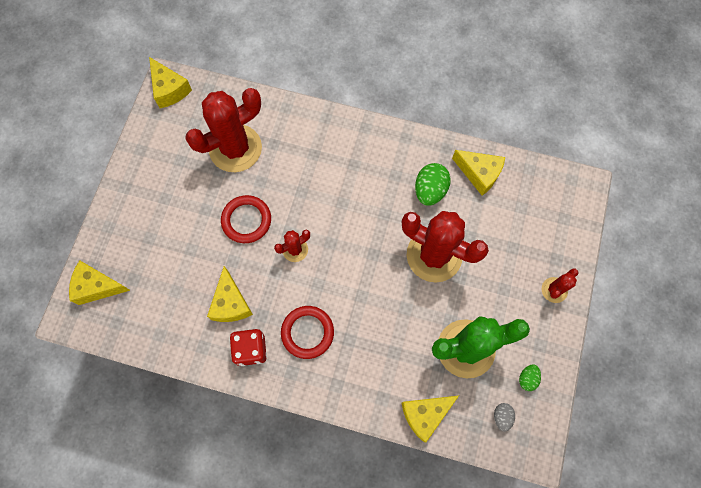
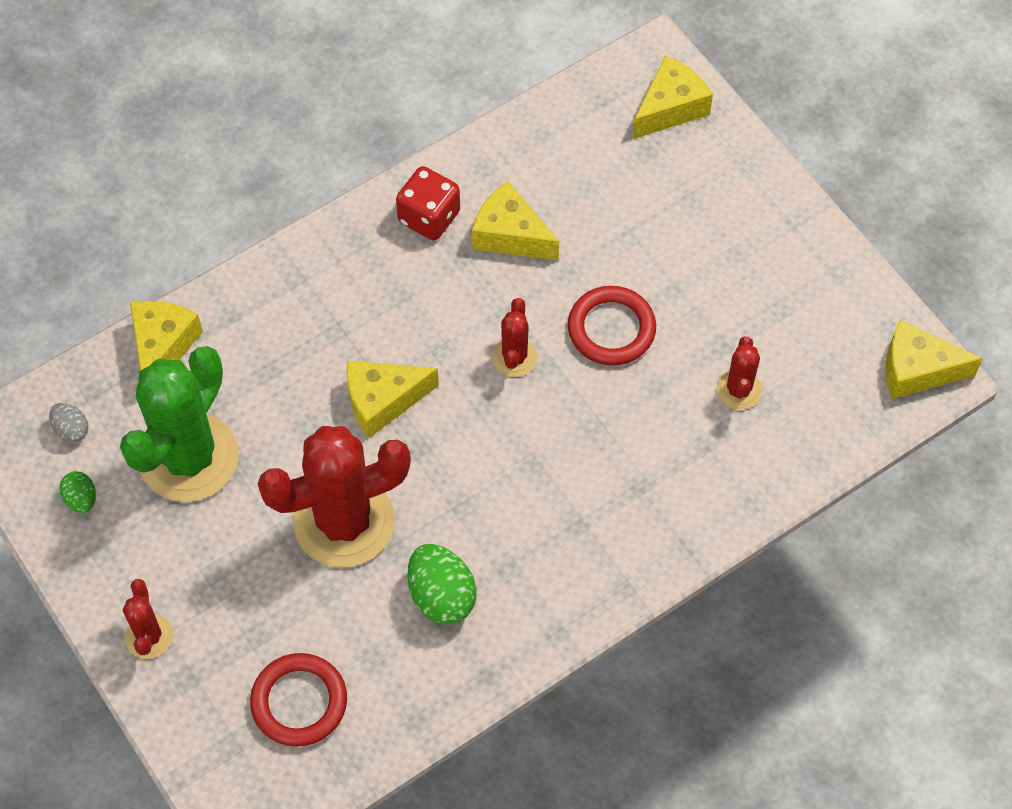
camera: 130 degrees right, 10 degrees down
(235, 148) = (738, 390): red cactus -> red cactus, size x0.47
(307, 332) = (389, 293): red ring -> red ring (299, 702)
(479, 174) = (403, 687): yellow cheese -> yellow cheese (382, 401)

